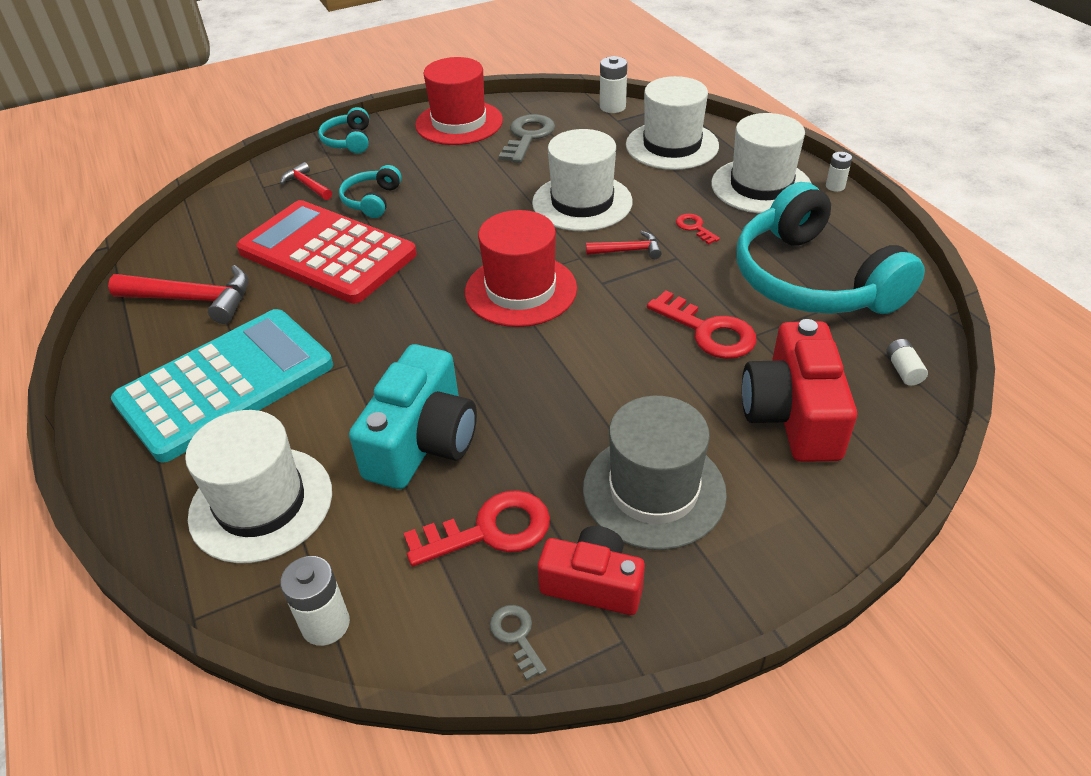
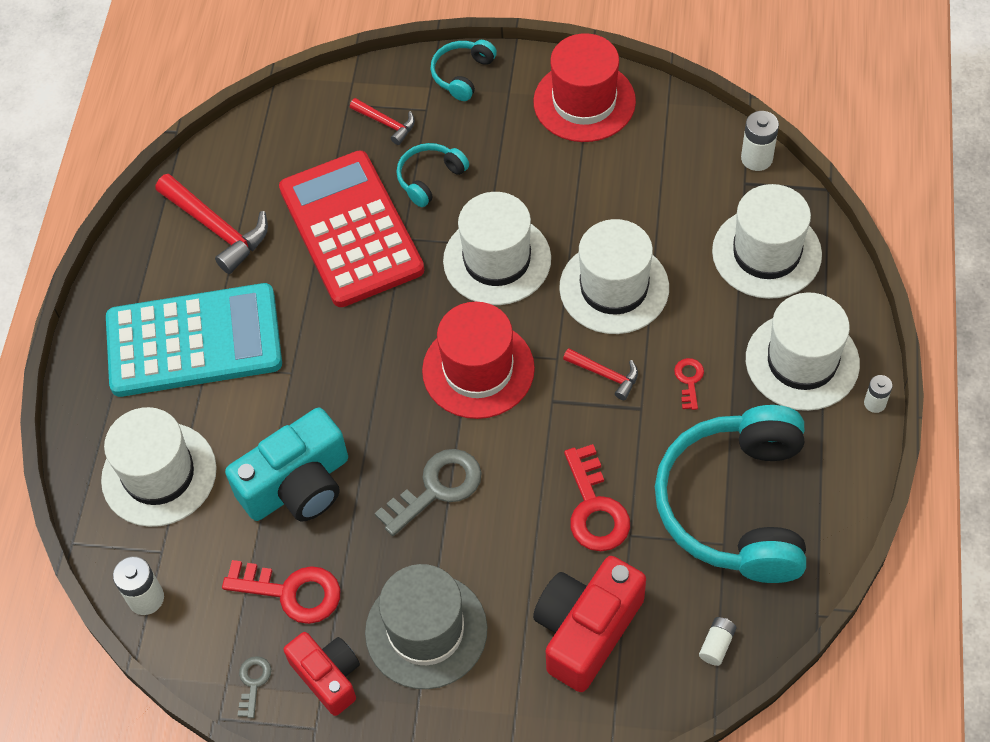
camera: 35 degrees right, 15 degrees up
(307, 185) = (386, 123): red hammer -> red hammer turned 135 degrees clockwise
(472, 223) = (497, 260): none -> white hat
(527, 137) = (635, 161): grey key -> grey key (437, 488)

